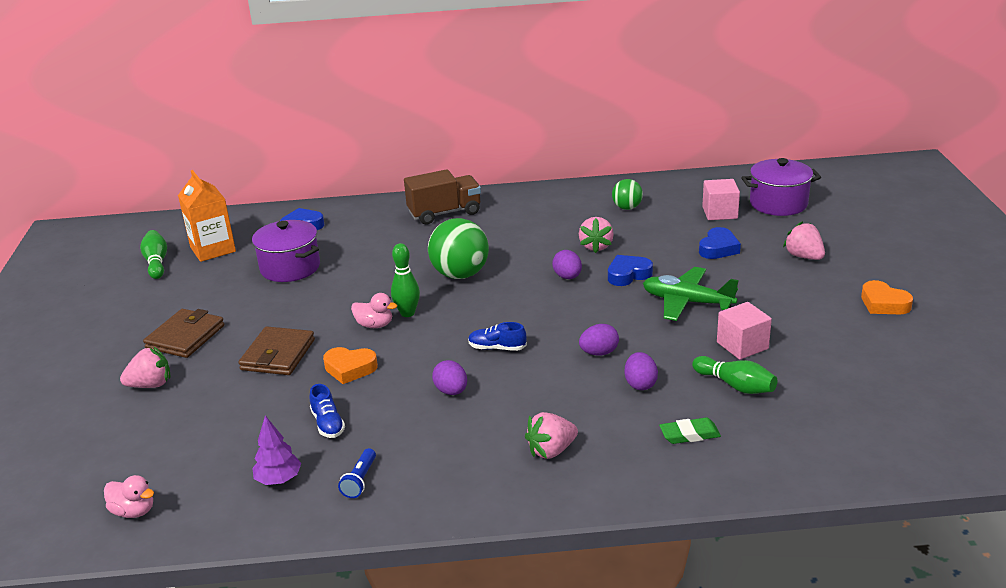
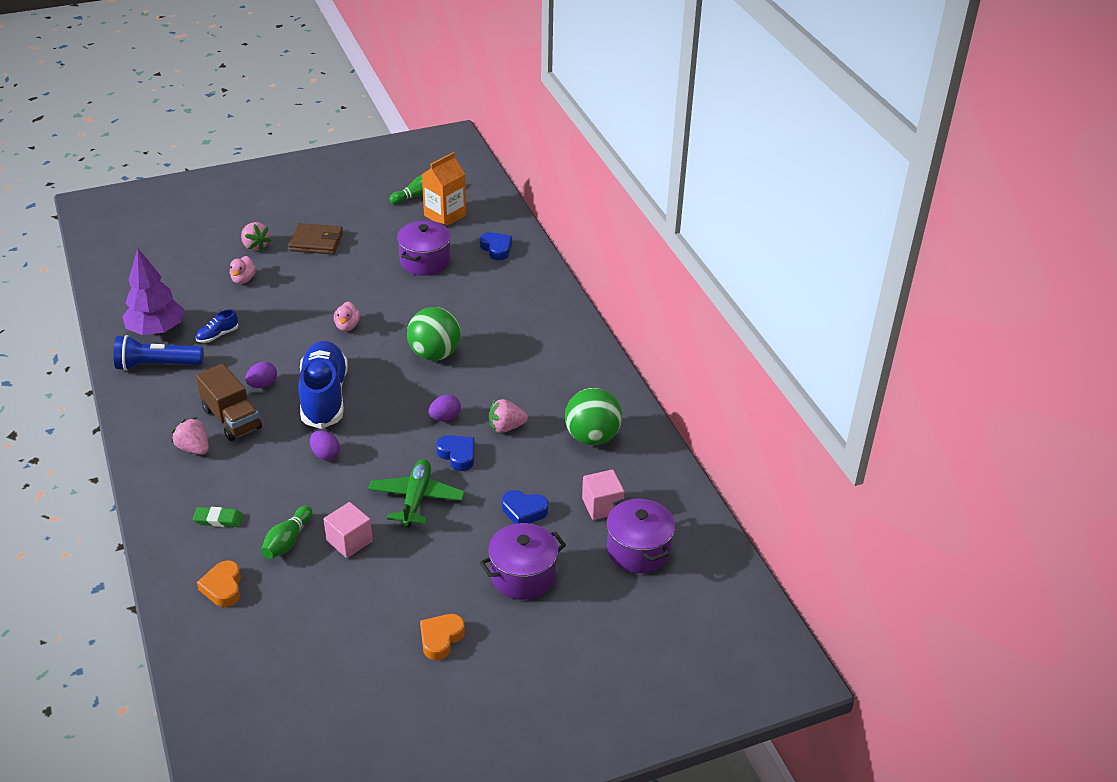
camera: 70 degrees right, 10 degrees up
(134, 511) = (125, 282): pink duck -> pink duck (243, 279)
(278, 355) = (299, 290): brown wallet -> none
(279, 480) = (156, 330): purple tree -> purple tree, size x1.85
(350, 369) = (286, 328): orange heart -> orange heart (223, 587)
(360, 480) = (157, 365): blue flashlight -> blue flashlight, size x2.01
(407, 313) = (367, 339): green bowling pin -> none
(444, 213) = (544, 322): brown truck -> brown truck (232, 419)
(497, 348) = (324, 397): blue shoe -> blue shoe, size x2.42
(627, 208) = (592, 437): green ball -> green ball, size x1.80
(640, 384) = (283, 484): purple egg -> none
(689, 434) = (218, 520): green eraser -> green eraser turned 60 degrees counterclockwise
(804, 256) = (523, 576): pink strawberry -> purple pot

